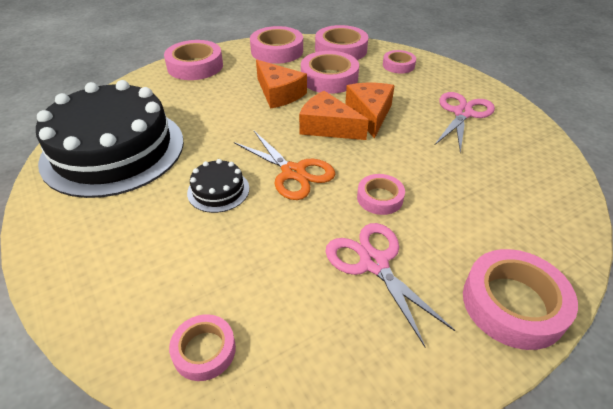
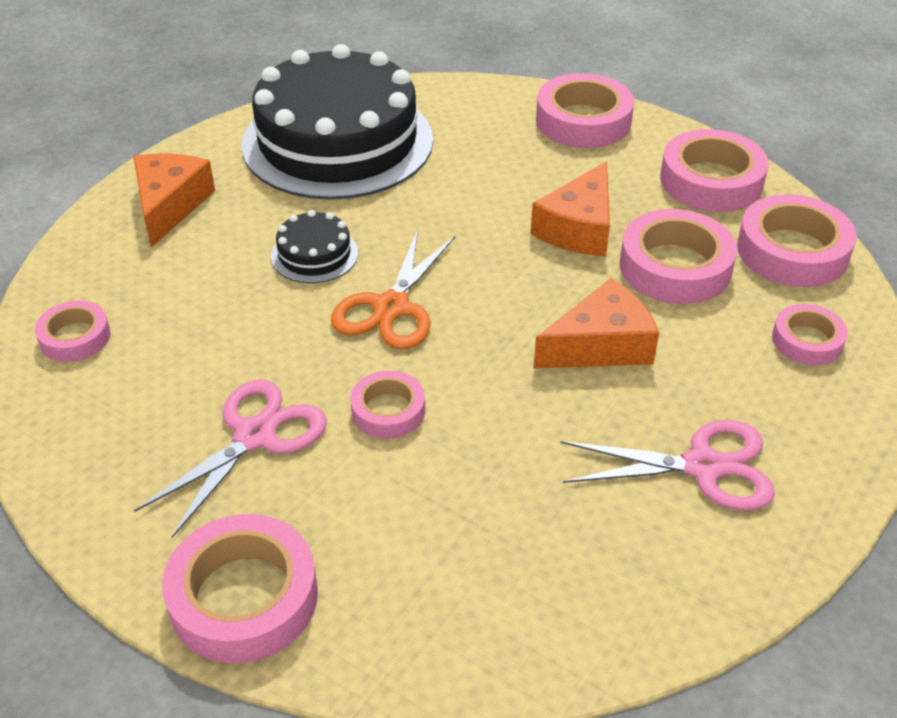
camera: 65 degrees right, 0 degrees up
(327, 127) = (526, 308): orange cheese -> orange cheese (170, 205)

